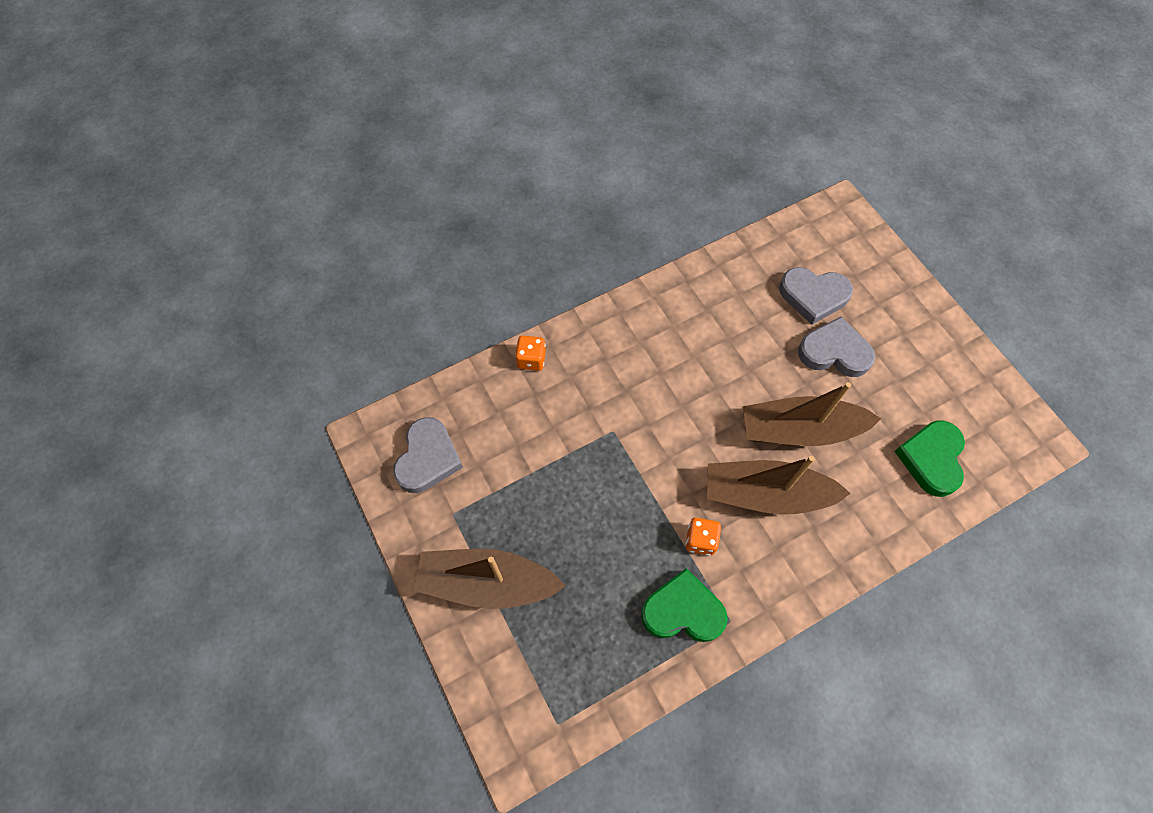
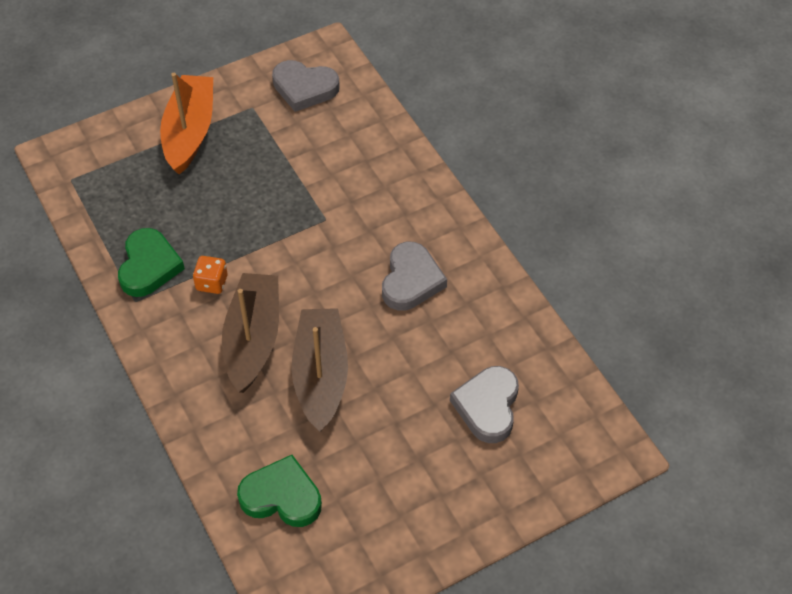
camera: 90 degrees right, 10 degrees down
(487, 583) = (189, 132): brown boat -> orange boat
(531, 359) = (403, 157): orange dice -> none
(834, 352) = (414, 419): grey heart -> grey heart (411, 280)

